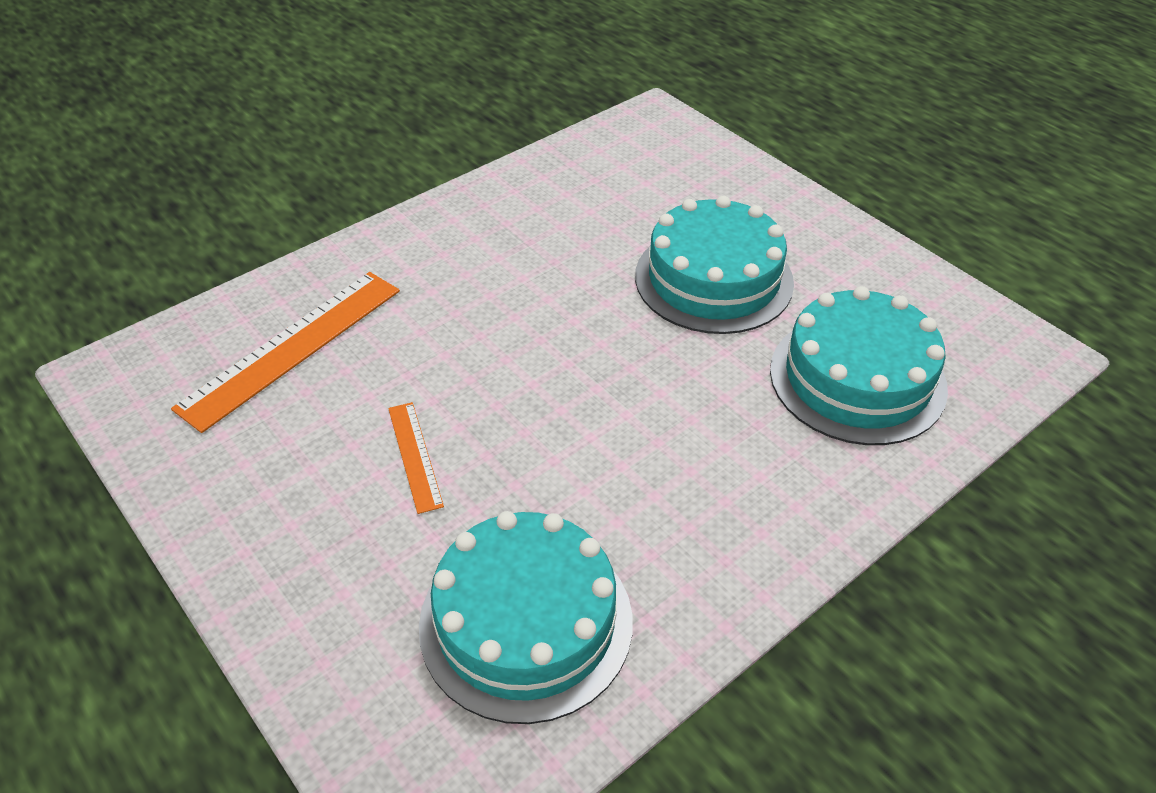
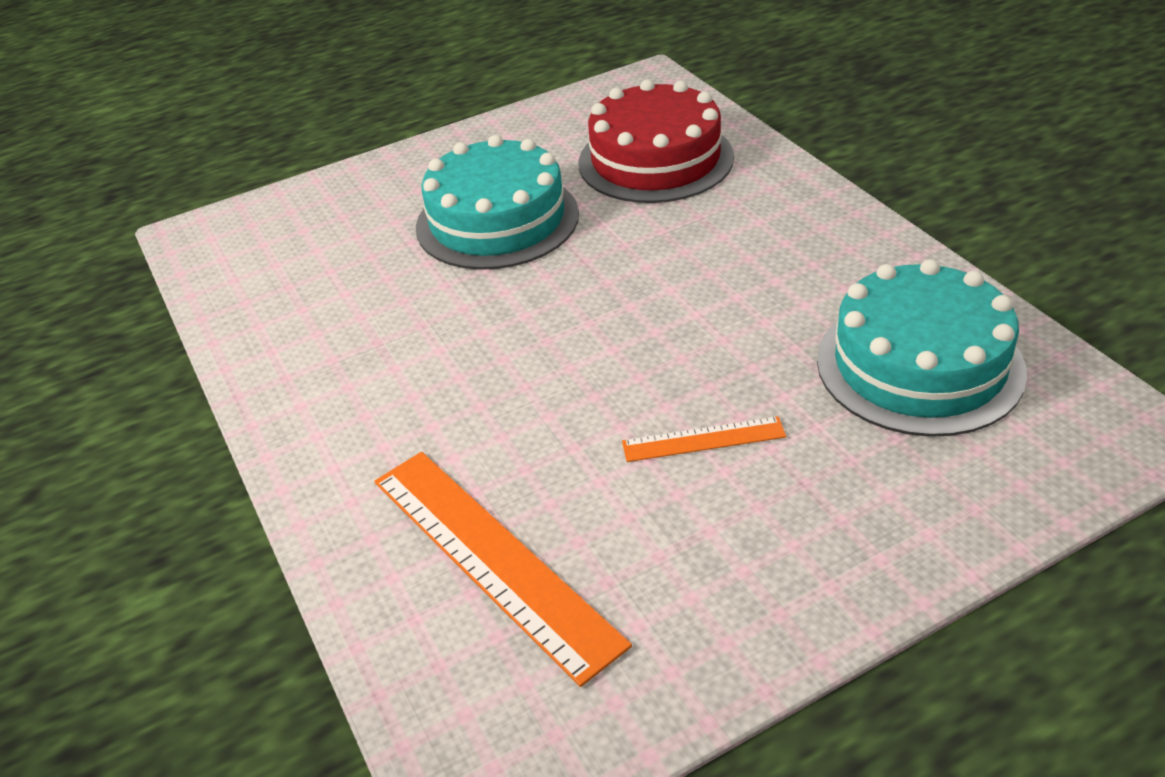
camera: 75 degrees left, 5 degrees down
(857, 378) = (655, 159): turquoise cake -> red cake

